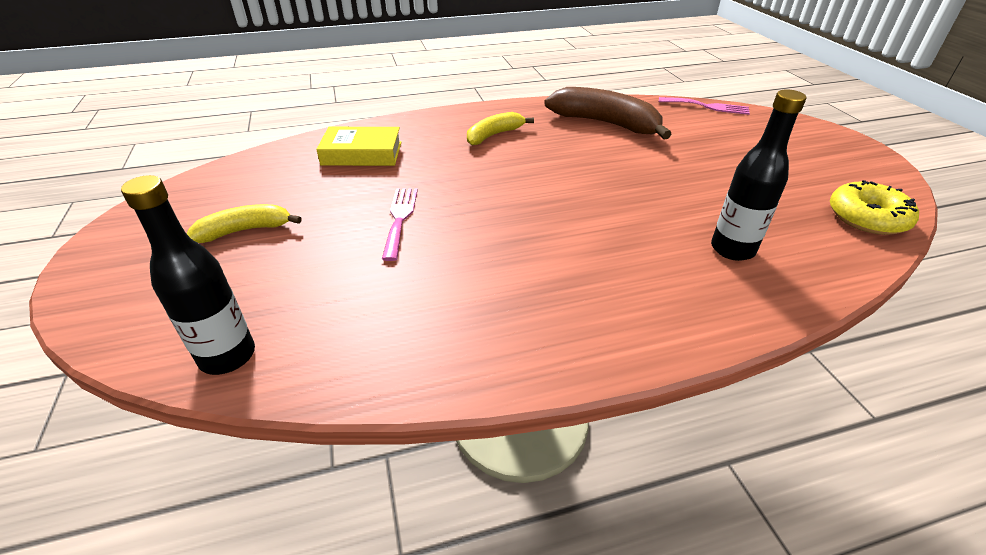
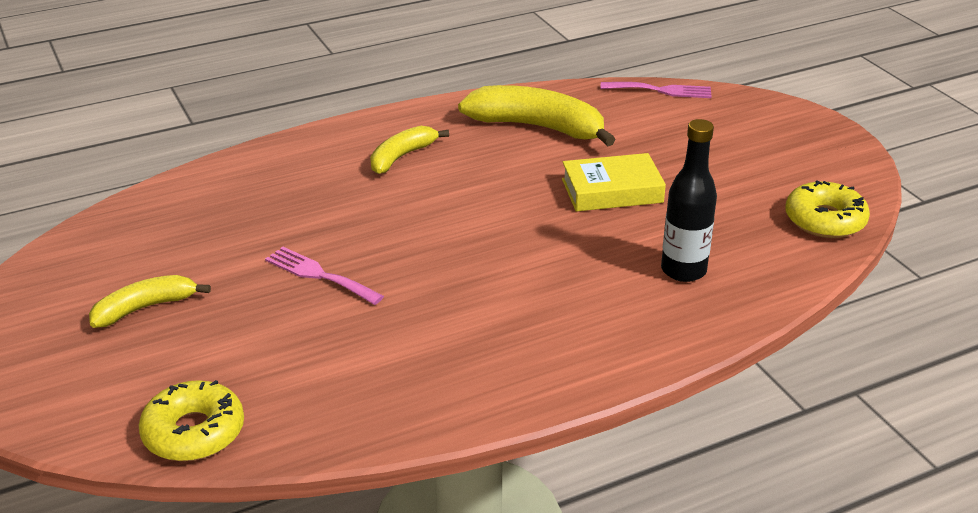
camera: 10 degrees left, 5 degrees down
(227, 356) = (194, 432): black bottle -> yellow donut
(362, 153) = (244, 198): yellow book -> yellow book (612, 191)
(400, 218) = (319, 275): pink fork -> pink fork turned 45 degrees counterclockwise
(605, 123) = (537, 127): brown banana -> yellow banana

